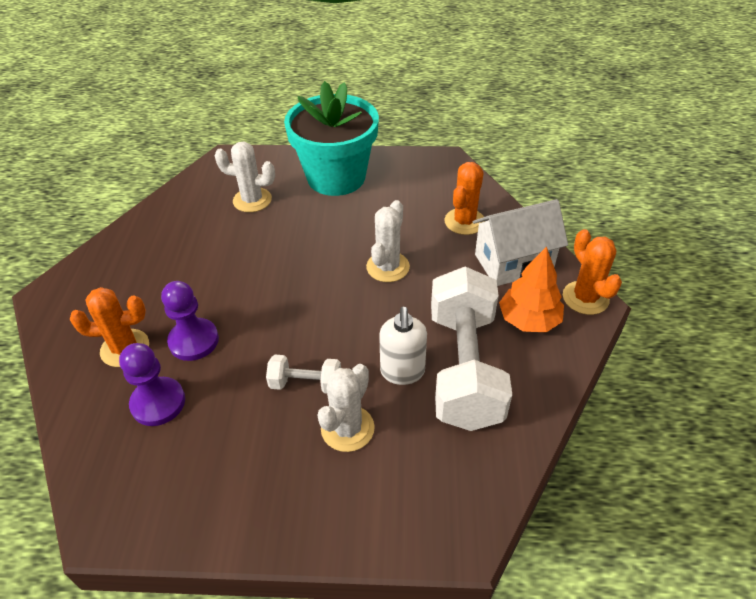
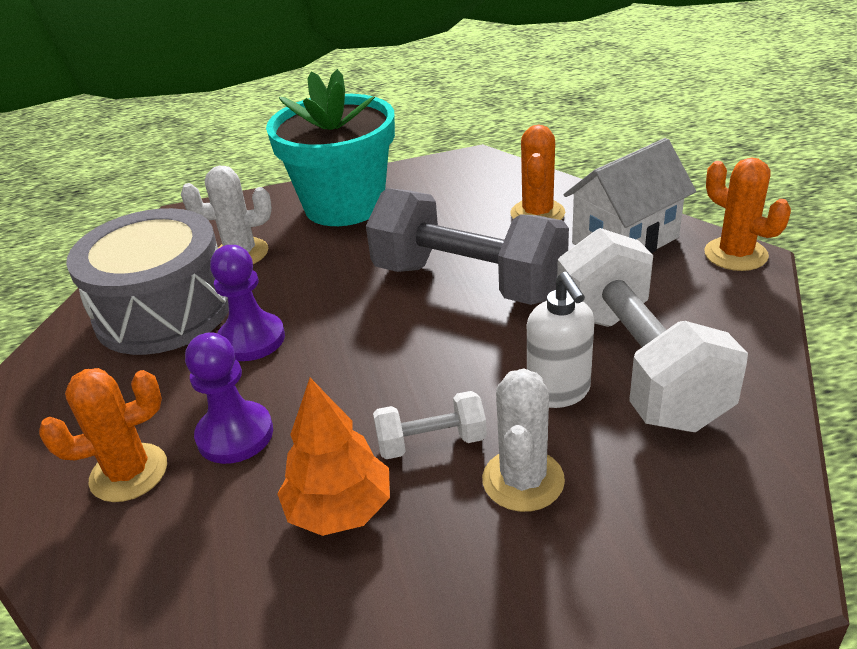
camera: 15 degrees left, 10 degrees down
(158, 403) = (216, 530): purple pawn -> purple pawn (252, 339)
(187, 233) = (164, 311): none -> grey drum
(388, 267) = (468, 282): white cactus -> grey dumbbell
(528, 320) = (684, 293): orange tree -> orange tree (339, 509)

